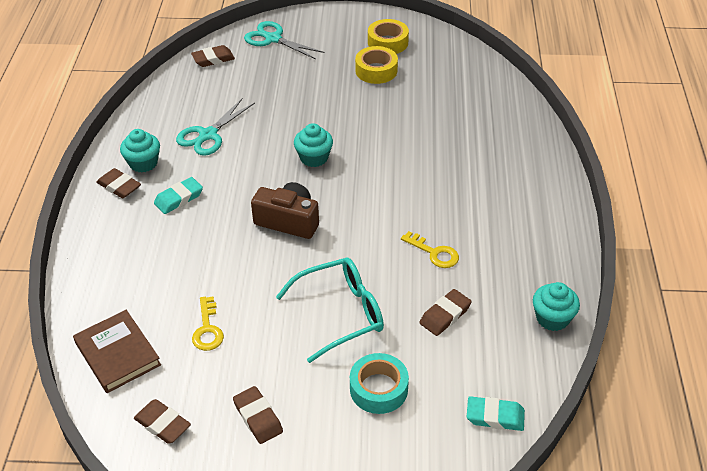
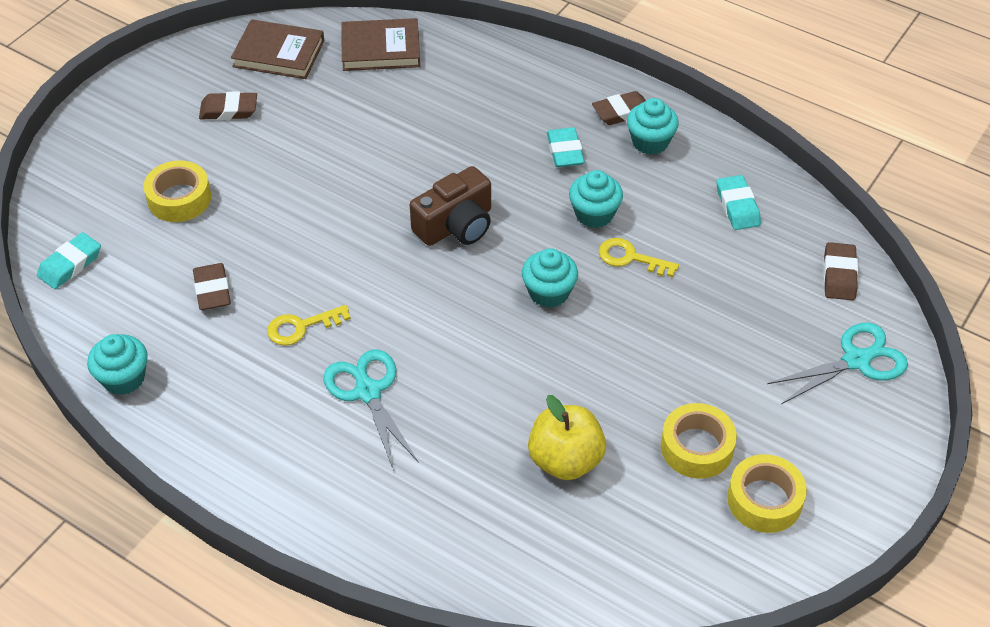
camera: 120 degrees right, 5 degrees up
(162, 424) = (279, 53): brown eraser -> brown book
(182, 109) = (737, 206): none -> turquoise eraser
(207, 329) = (357, 112): yellow key -> yellow key (630, 258)
(208, 135) = (666, 212): turquoise scissors -> turquoise scissors (368, 392)
(231, 163) = (594, 214): none -> turquoise cupcake
(341, 313) = (290, 212): turquoise glasses -> none
(378, 389) = (179, 198): turquoise tape -> yellow tape
(426, 109) = (565, 460): none -> yellow apple

